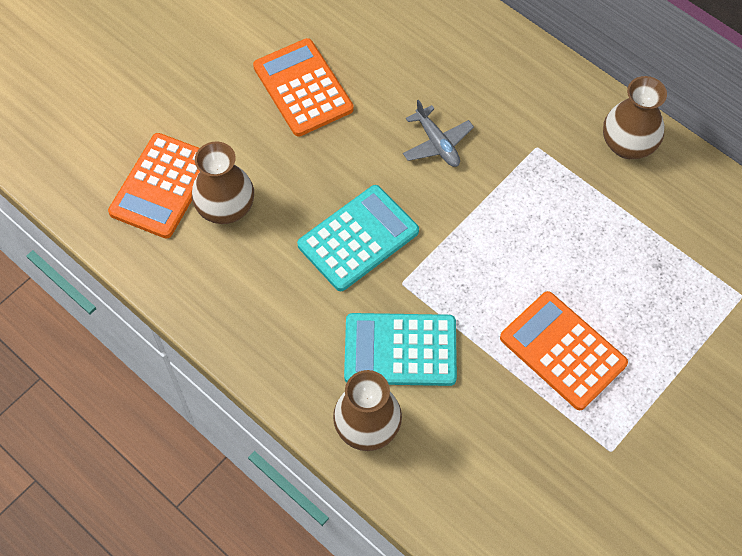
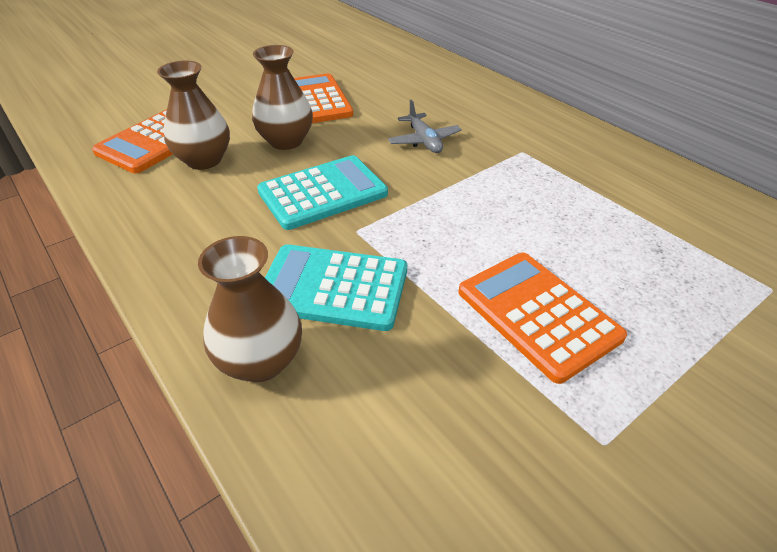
camera: 10 degrees right, 20 degrees down
(628, 145) = (616, 159): brown vase -> brown vase (286, 141)

